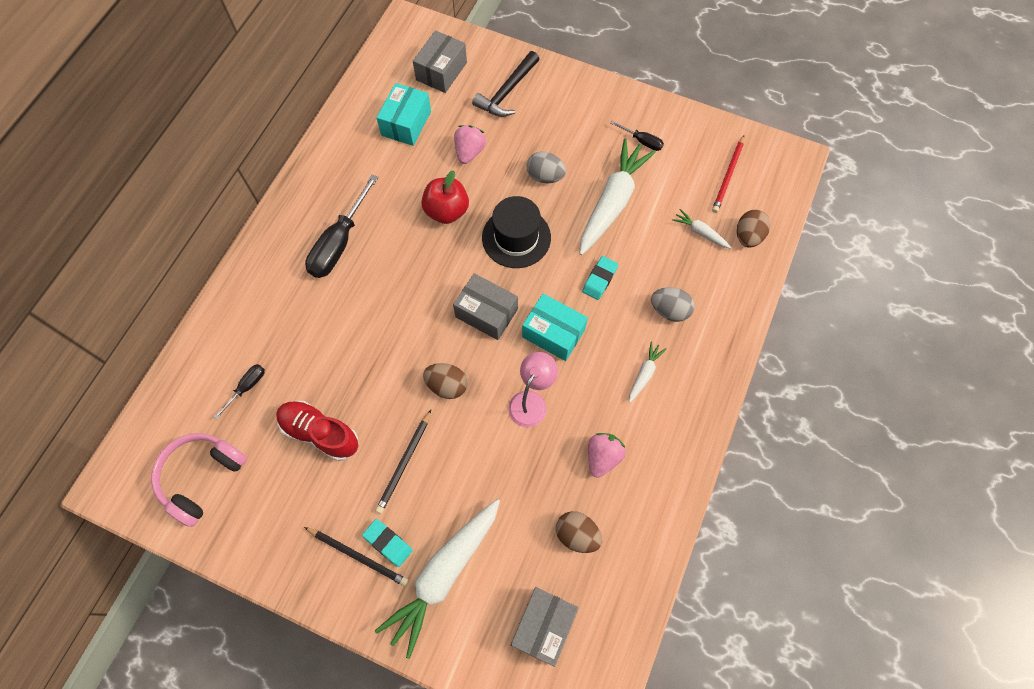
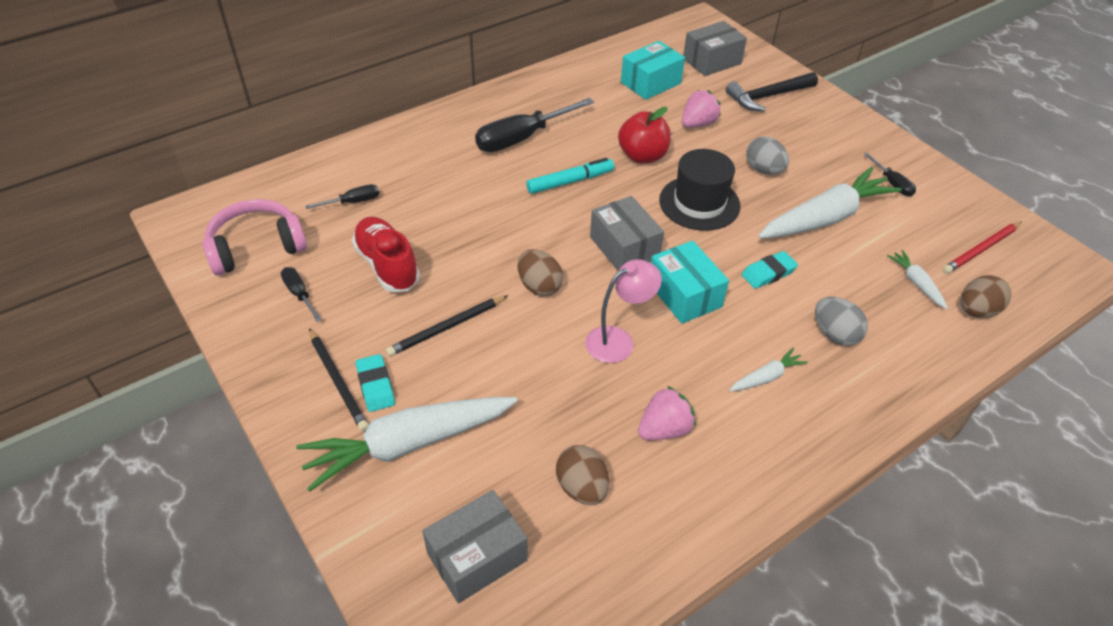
camera: 30 degrees right, 20 degrees down
(271, 500) = (299, 294): none -> black screwdriver
(407, 269) = (570, 182): none -> turquoise marker

